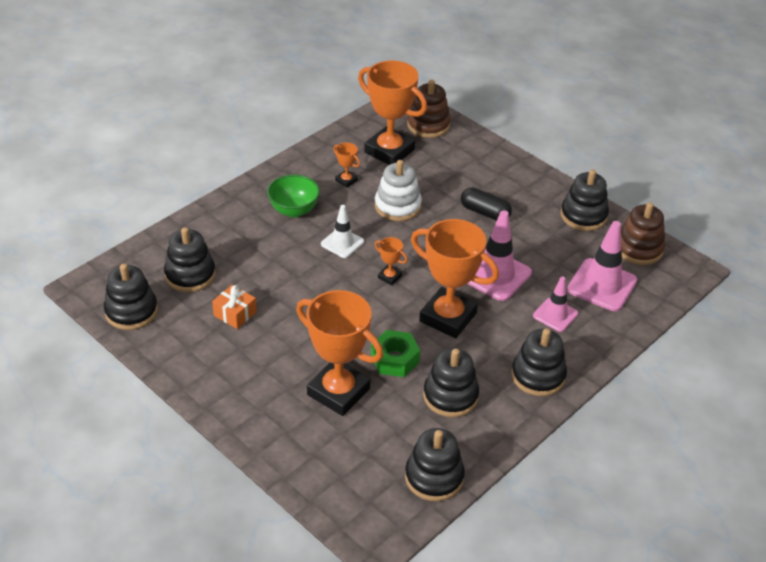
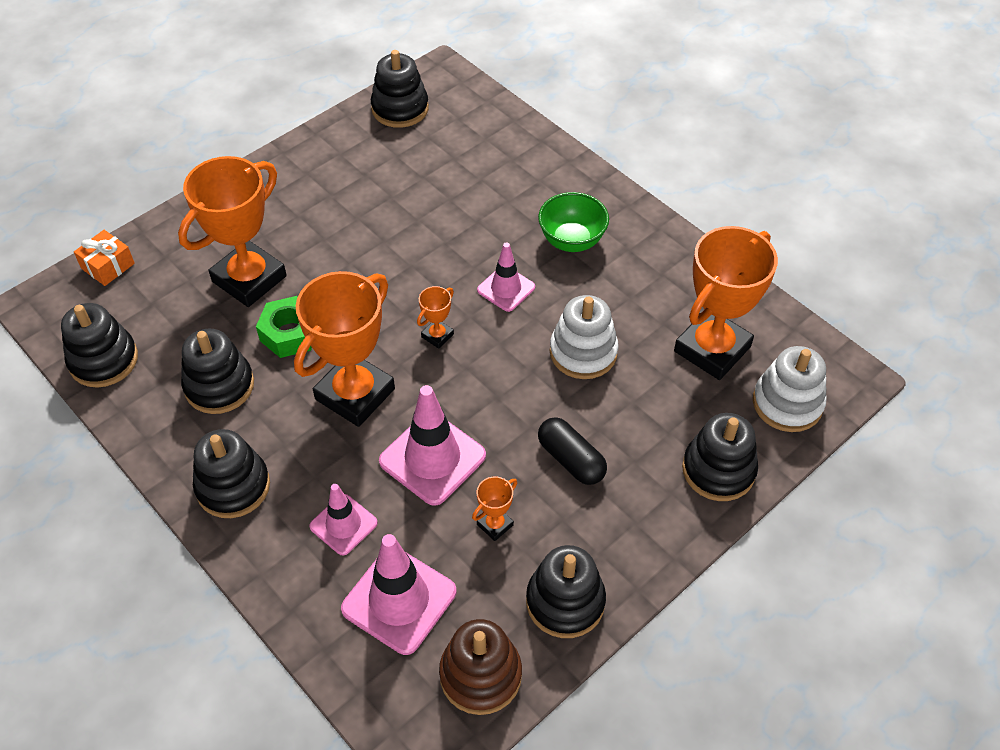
camera: 95 degrees right, 10 degrees up
(190, 275) = (454, 150): black stacking toy -> black stacking toy (718, 470)
(235, 314) = (386, 189): orange gift -> orange gift (108, 266)
(342, 243) = (506, 289): white traffic cone -> pink traffic cone
(346, 180) = (638, 296): orange trophy -> orange trophy (495, 525)
(428, 125) = (787, 403): brown stacking toy -> white stacking toy
(485, 212) = (571, 459): black capsule -> black capsule turned 75 degrees counterclockwise

